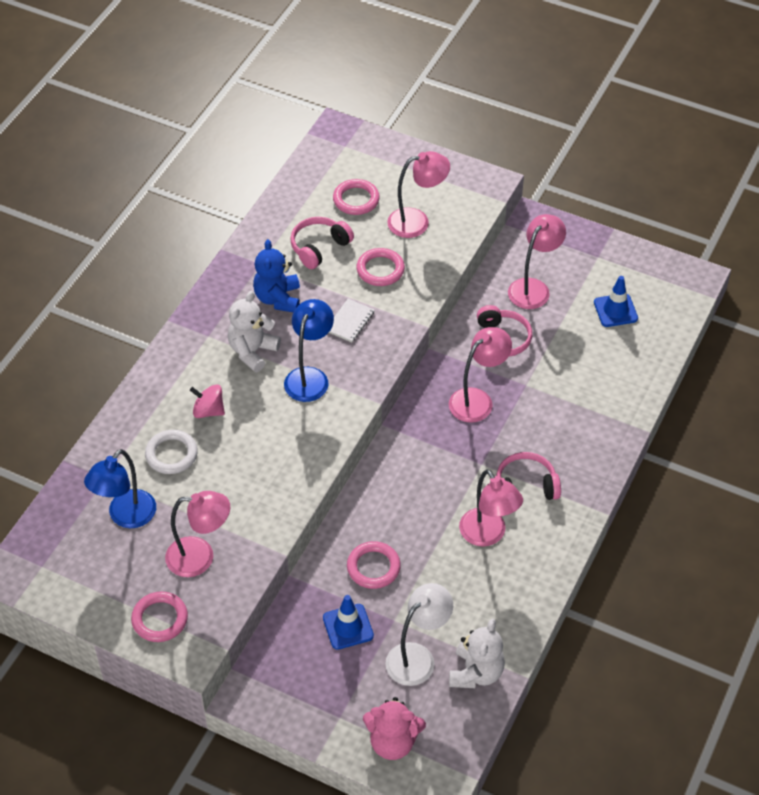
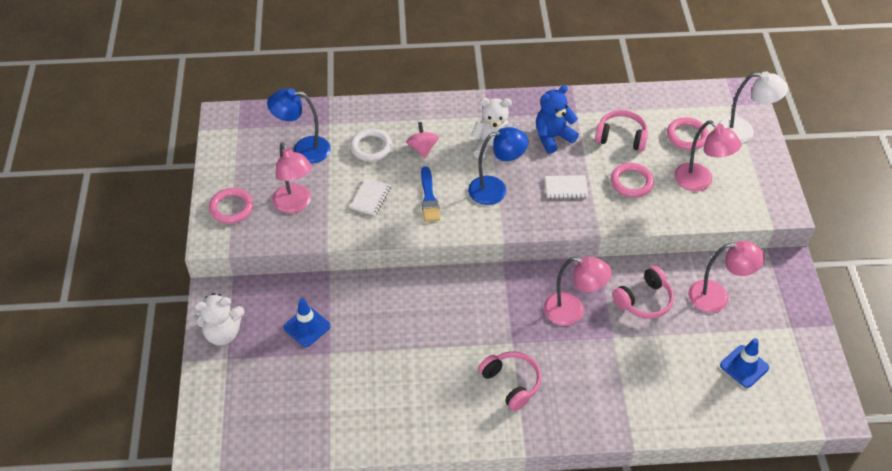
camera: 60 degrees right, 0 degrees up
(241, 486) = (370, 198): none -> white notebook
(279, 436) = (429, 197): none -> blue brush
(373, 567) = (368, 318): pink ring -> none
(393, 742) = (223, 402): pink teddy bear -> none
(417, 657) = (306, 383): white lamp -> white lamp (743, 132)
(476, 673) = (314, 429): white teddy bear -> white teddy bear (223, 333)
(488, 535) = (447, 378): pink lamp -> none

